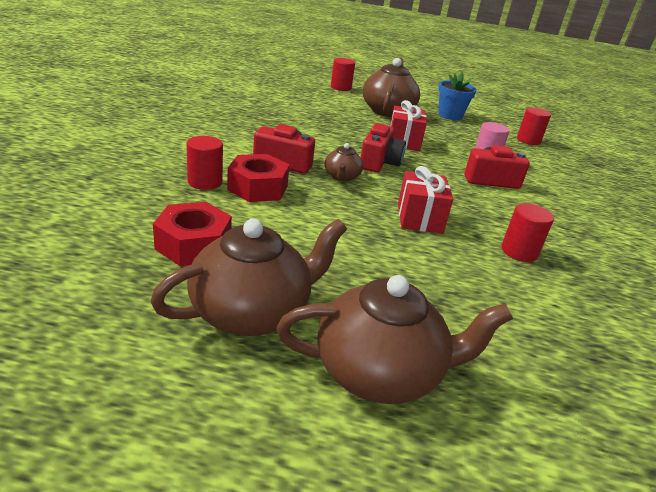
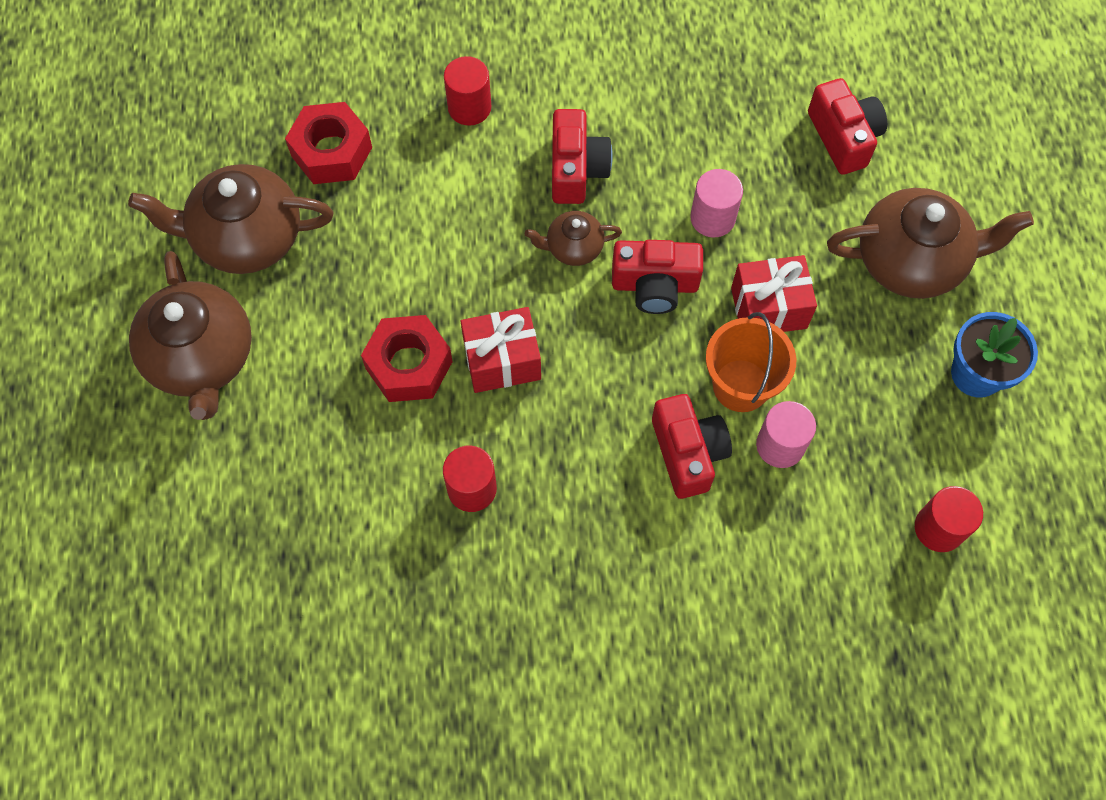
camera: 80 degrees right, 35 degrees up
(252, 311) = (246, 237): brown teapot -> brown teapot turned 135 degrees clockwise
(257, 188) = (485, 164): red nut -> red nut (409, 365)
(311, 104) = (843, 137): none -> red camera
(341, 87) = (986, 159): red cylinder -> none
(342, 139) = (712, 218): none -> pink cylinder
(449, 158) = (741, 385): none -> orange bucket

